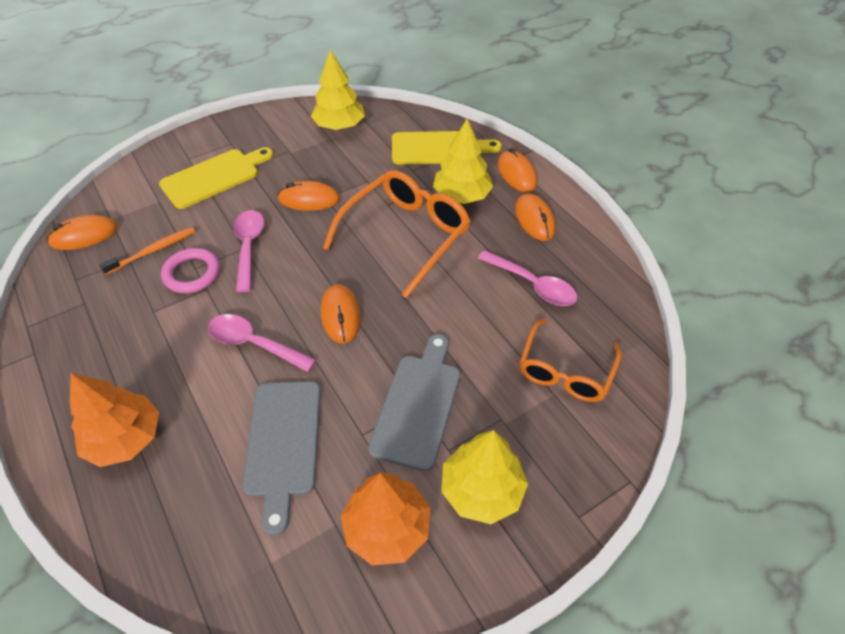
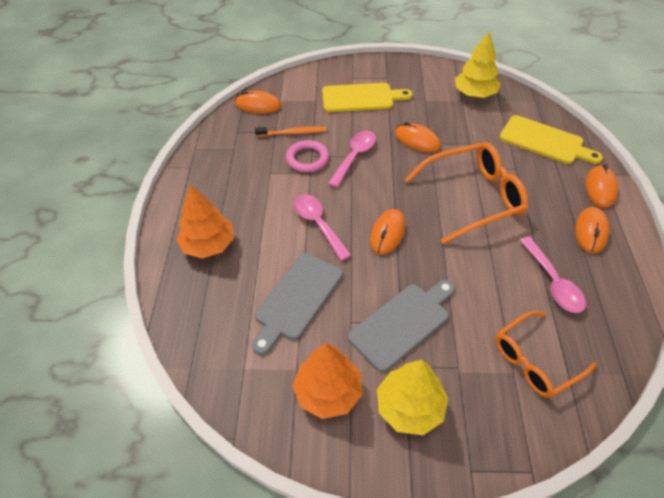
camera: 35 degrees right, 0 degrees up
(461, 195) = (539, 186): yellow tree -> none

